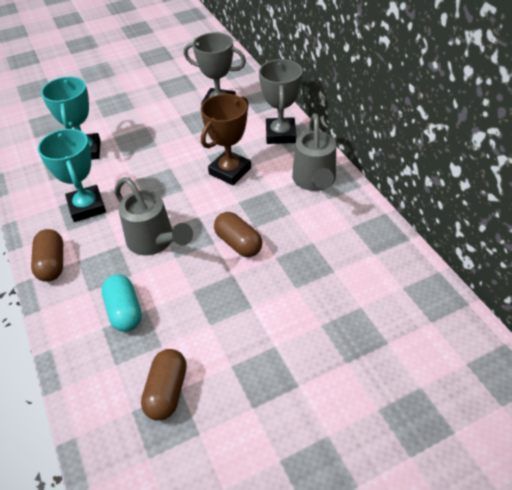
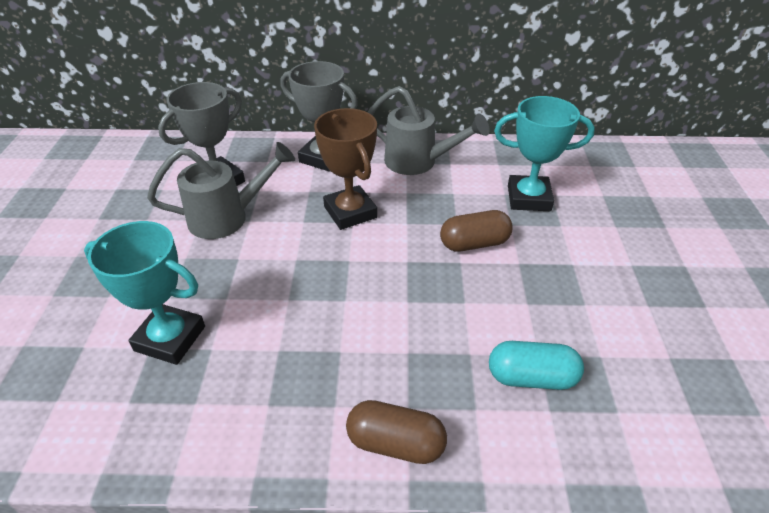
camera: 65 degrees left, 5 degrees down
(87, 207) = (302, 368): turquoise trophy -> turquoise trophy (528, 198)
(154, 241) = (425, 313): grey watering can -> grey watering can (227, 218)
(167, 391) = (671, 370): brown capsule -> none

